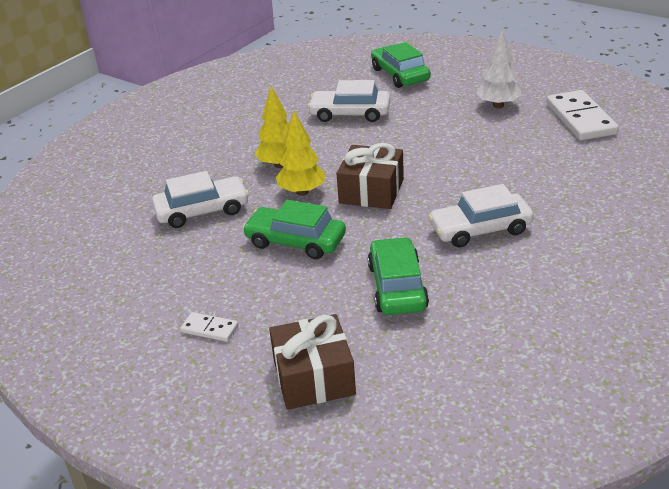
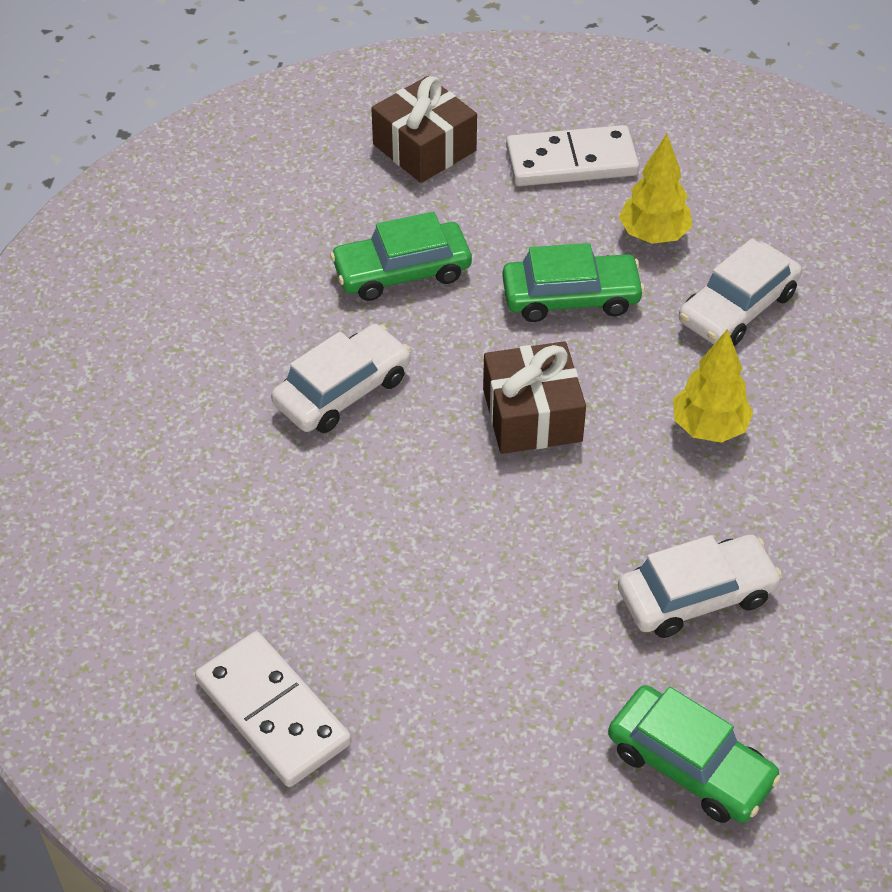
camera: 150 degrees right, 15 degrees up
(209, 329) = (571, 161): white domino -> white domino, size x2.06
(302, 192) = (630, 383): yellow tree -> yellow tree (653, 235)
(397, 287) = (402, 271): green car -> green car turned 105 degrees clockwise
(498, 105) = (440, 710): white tree -> none

